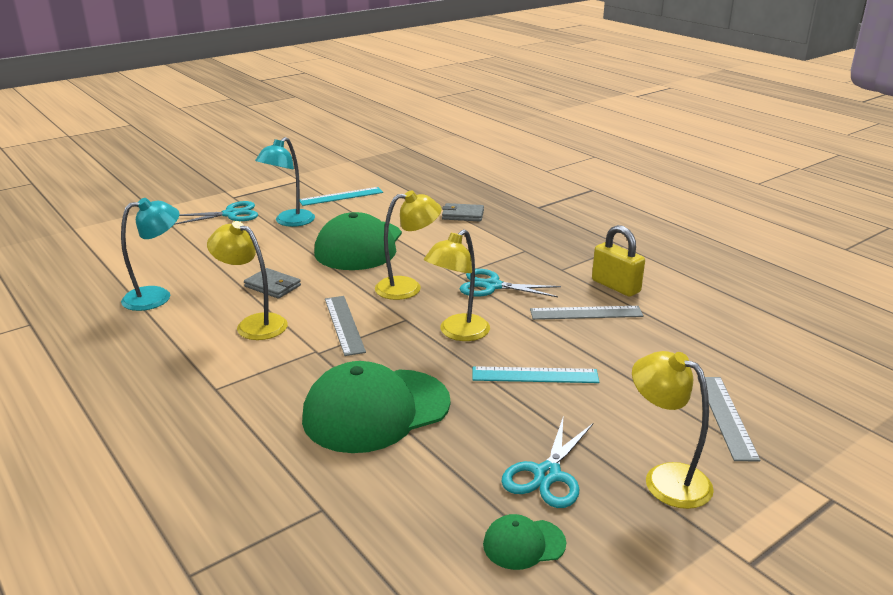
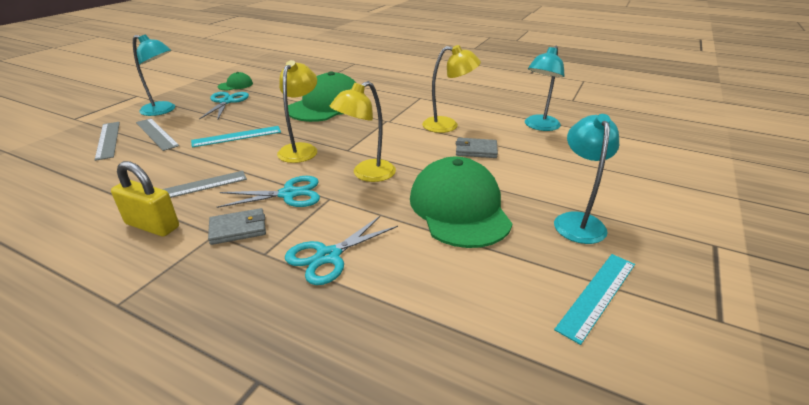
camera: 155 degrees right, 5 degrees up
(231, 214) = (654, 214): turquoise scissors -> turquoise scissors (328, 256)
(344, 324) = (388, 137): grey ruler -> grey ruler (156, 134)
(462, 215) = (381, 307): grey wallet -> grey wallet (238, 229)
(665, 478) = (163, 110): yellow lamp -> turquoise lamp

